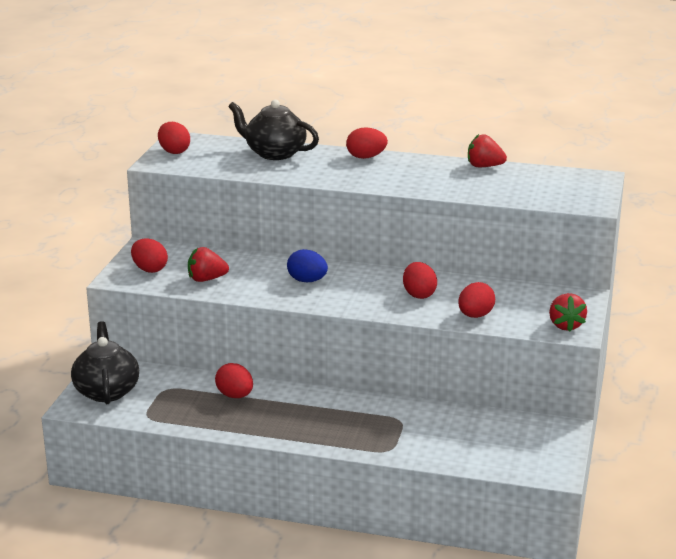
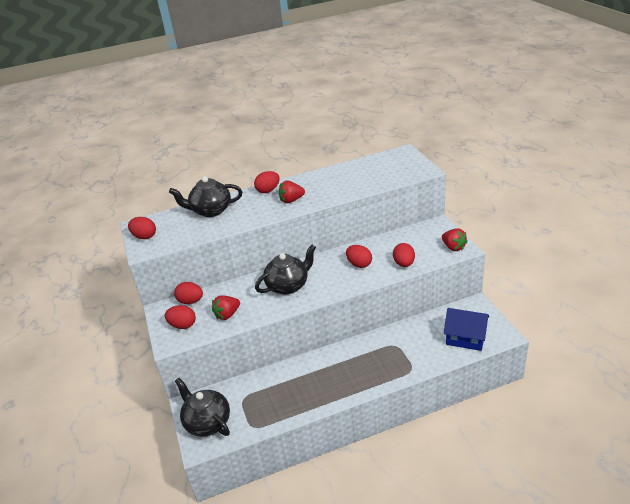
camera: 30 degrees left, 10 degrees up
(235, 396) = (289, 380): red egg -> red egg (191, 301)
(307, 281) = (288, 285): blue egg -> black teapot
(484, 166) = (339, 169): red strawberry -> red strawberry (291, 200)
(500, 452) = (465, 338): none -> blue house

